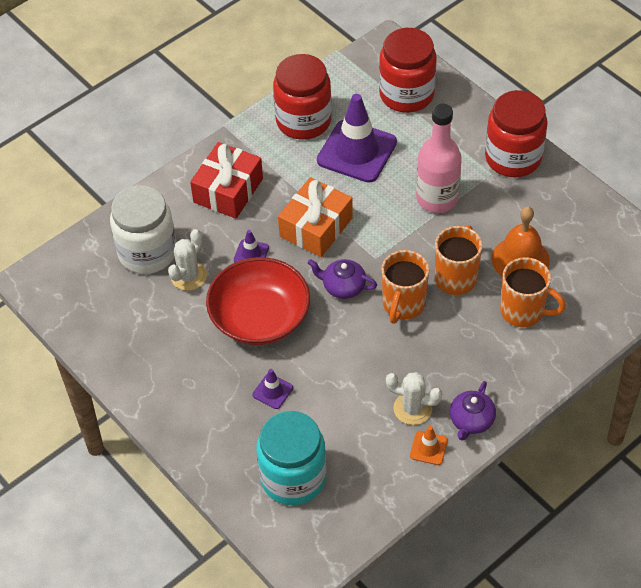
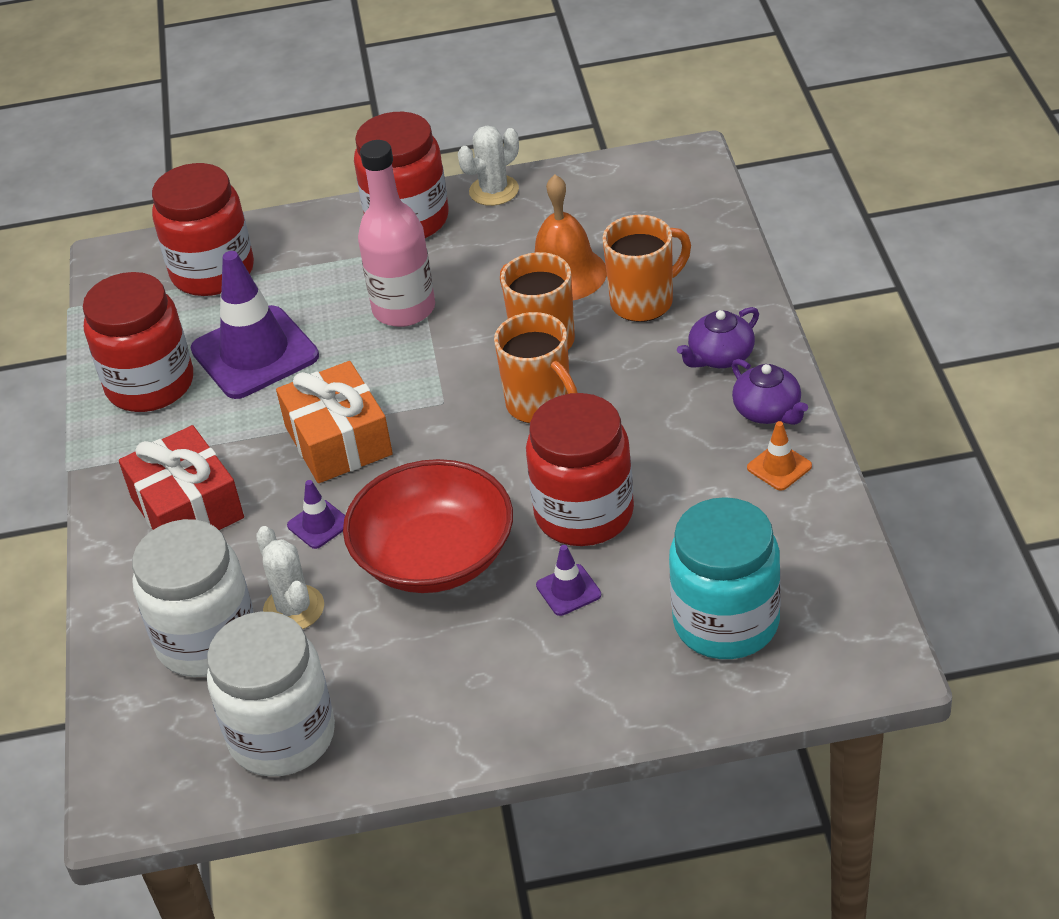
camera: 55 degrees left, 10 degrees down
(107, 319) = (282, 736): none -> white jar
(332, 370) = (584, 513): none -> red jar
(343, 286) = (459, 451): purple teapot -> purple teapot (720, 357)
(412, 408) = (707, 458): white cactus -> white cactus (494, 191)

